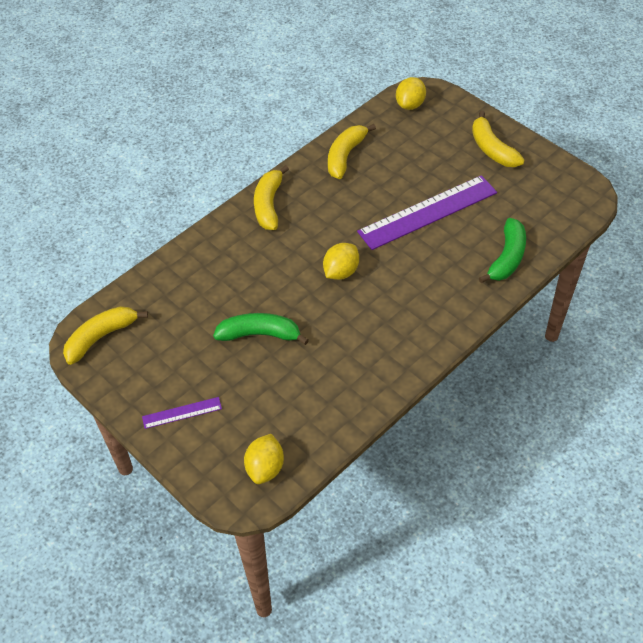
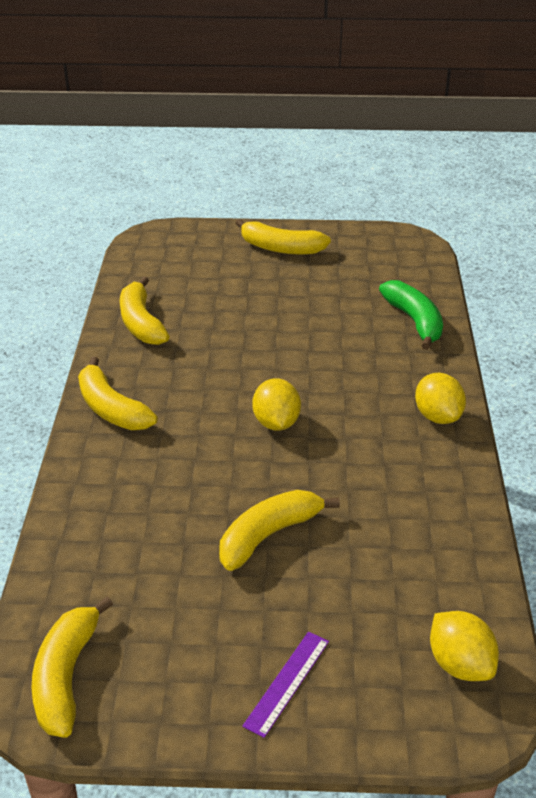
camera: 45 degrees left, 15 degrees down
(260, 334) = (269, 535): green banana -> yellow banana
(410, 105) = (152, 251): yellow lemon -> yellow lemon (437, 416)
(428, 212) = (291, 325): purple ruler -> none

